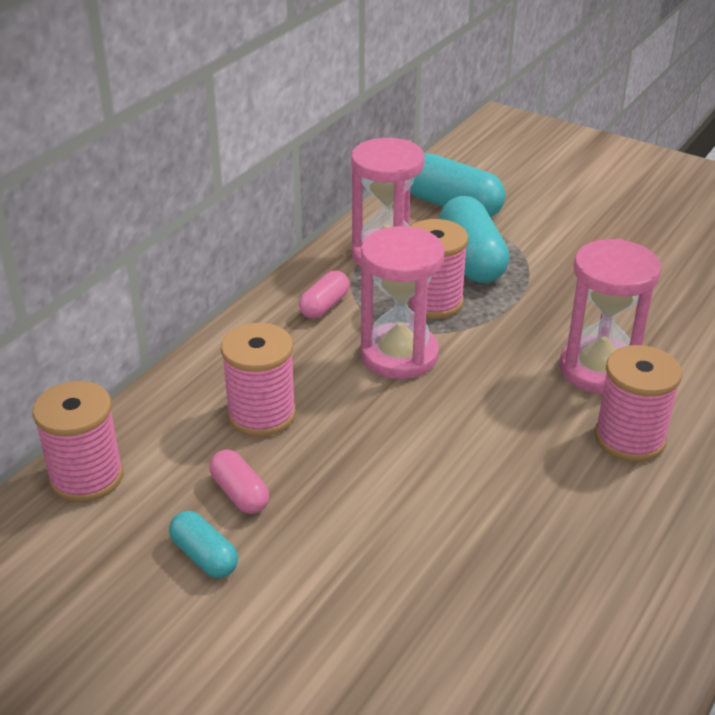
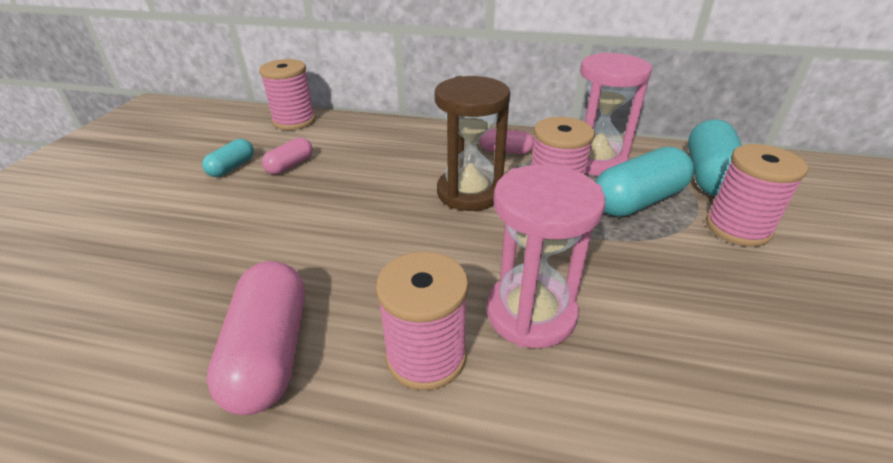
camera: 70 degrees right, 0 degrees up
(261, 414) = (370, 155): pink spool -> pink spool (737, 228)
(399, 355) = (469, 193): pink hourglass -> brown hourglass
(599, 534) = (270, 353): none -> pink capsule

